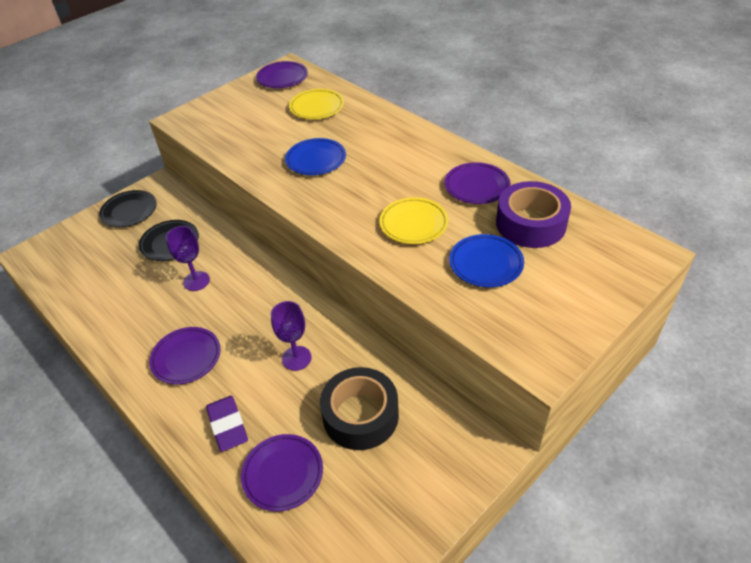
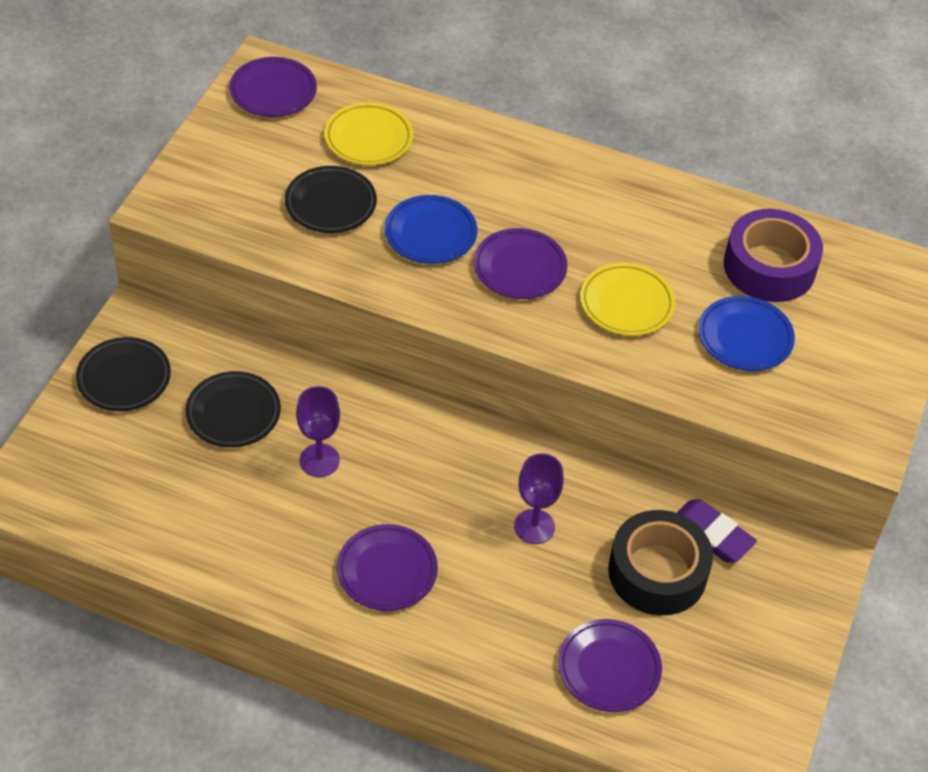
camera: 30 degrees left, 5 degrees up
(228, 425) = (504, 637): purple eraser -> purple eraser (711, 534)
(270, 134) = (330, 204): none -> black plate
(476, 186) = (675, 226): purple plate -> purple plate (519, 268)

